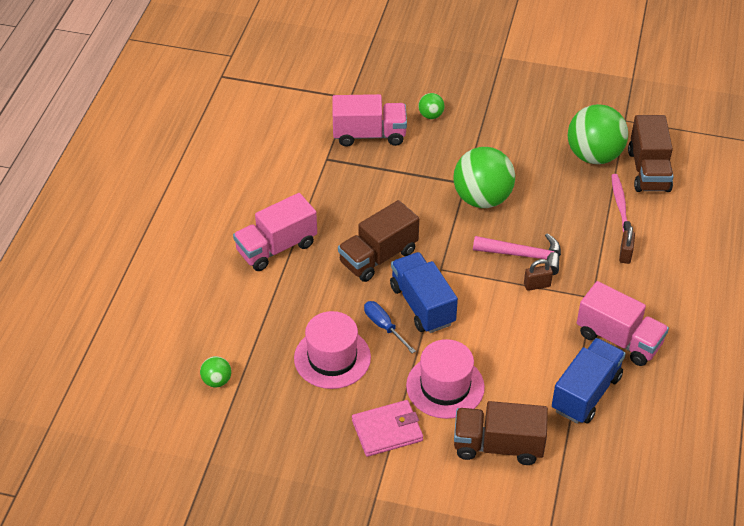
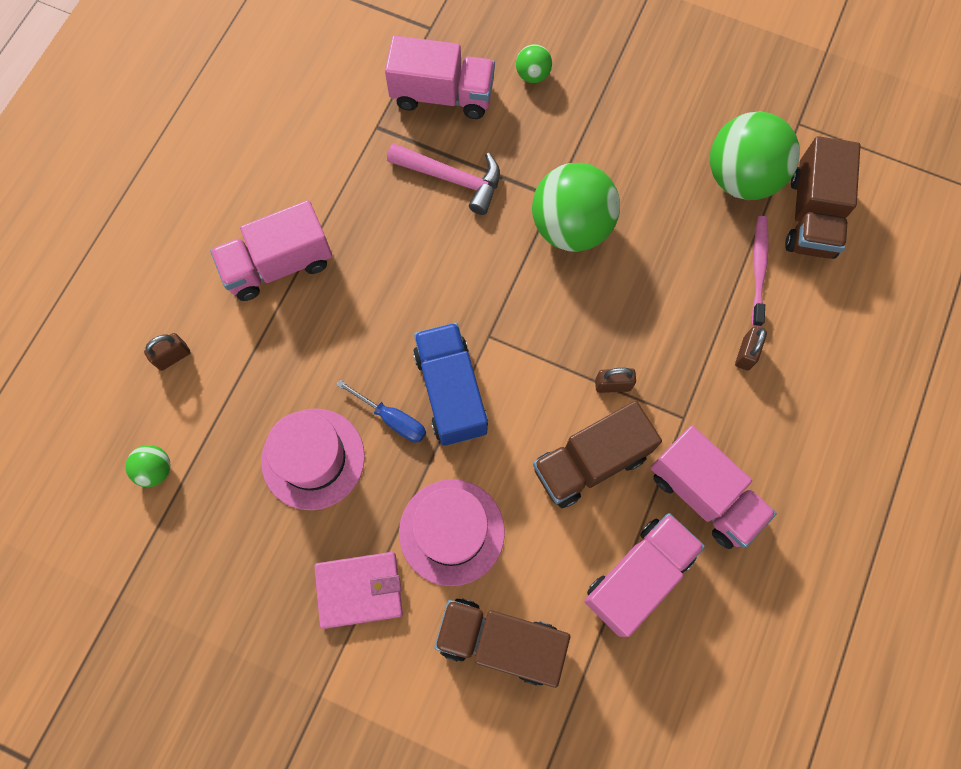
camera: 10 degrees right, 25 degrees up
(212, 312) = (173, 357): none -> brown padlock
(378, 257) = (410, 302): brown truck -> brown truck (590, 462)
(384, 326) = (392, 419): blue screwdriver -> blue screwdriver turned 150 degrees clockwise
(524, 255) = (606, 332): pink hammer -> pink hammer (452, 179)
(586, 393) = (638, 576): blue truck -> pink truck

